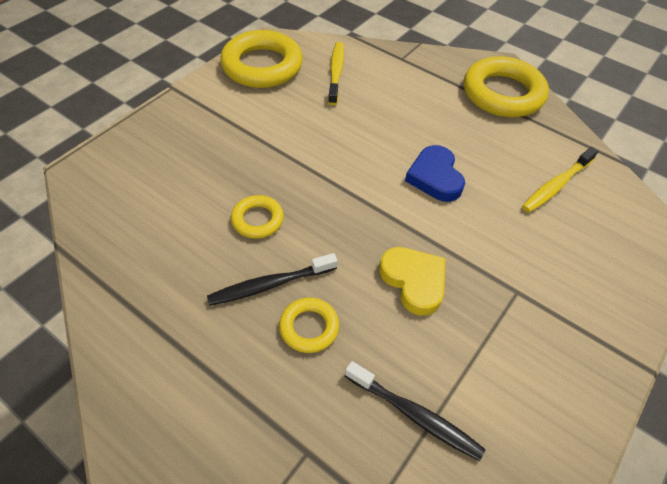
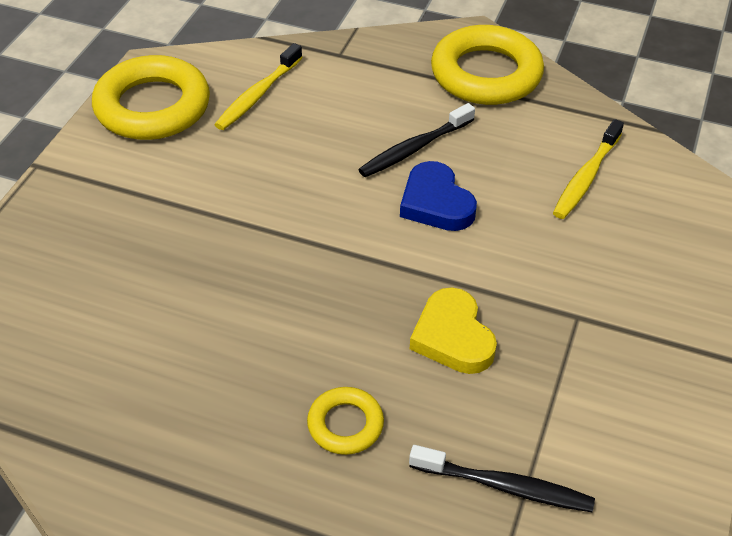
camera: 15 degrees left, 5 degrees down
(257, 220) = (229, 313): yellow ring -> none
(271, 284) = (278, 387): black toothbrush -> black toothbrush (415, 148)
(336, 73) = (258, 94): yellow toothbrush -> yellow toothbrush turned 135 degrees counterclockwise
(414, 281) = (453, 337): yellow heart -> yellow heart turned 150 degrees counterclockwise

